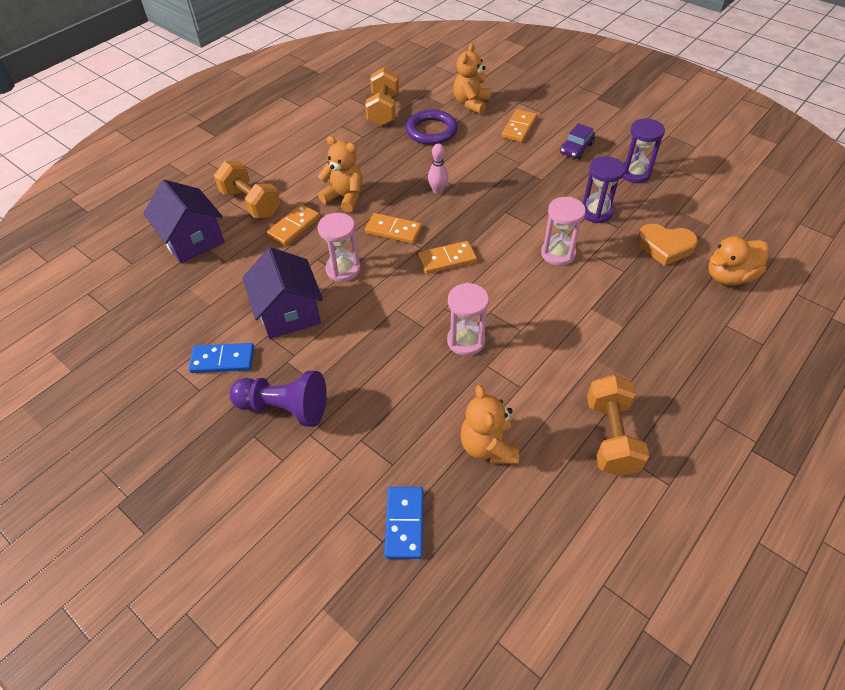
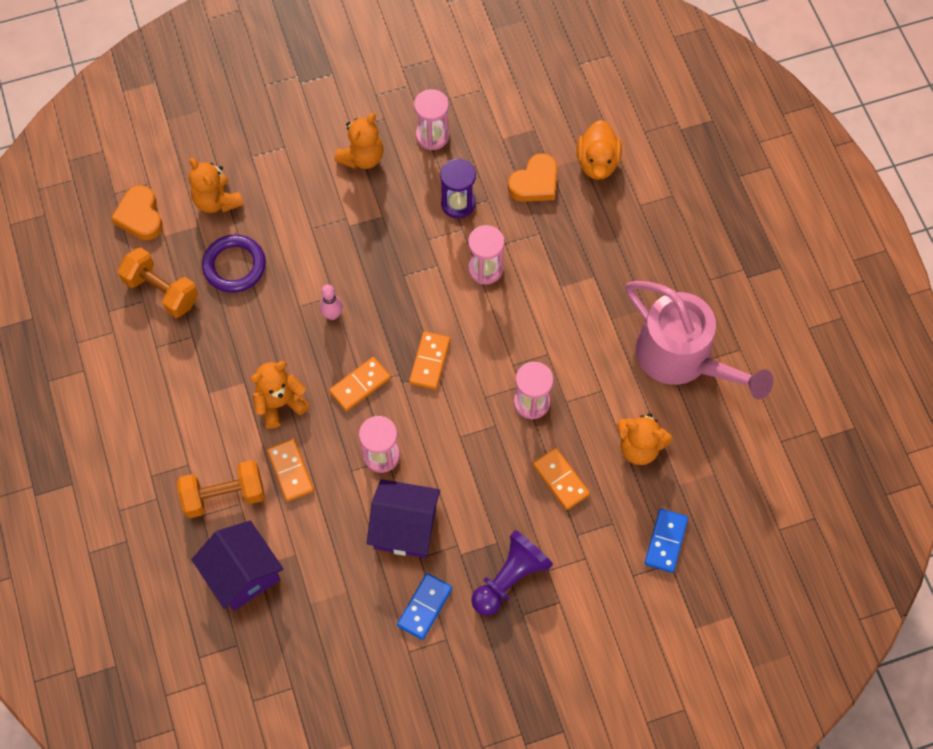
camera: 60 degrees left, 15 degrees up
(193, 240) = (243, 574): purple house -> purple house turned 60 degrees clockwise
(404, 523) = (665, 541): blue domino -> blue domino turned 75 degrees clockwise
(428, 80) = (140, 216): none -> orange heart
(519, 128) = (292, 184): orange domino -> orange domino (560, 480)
(576, 149) = (362, 157): purple car -> orange teddy bear
(611, 436) = (682, 358): orange dumbbell -> pink watering can
(634, 173) = (432, 136): purple hourglass -> pink hourglass

